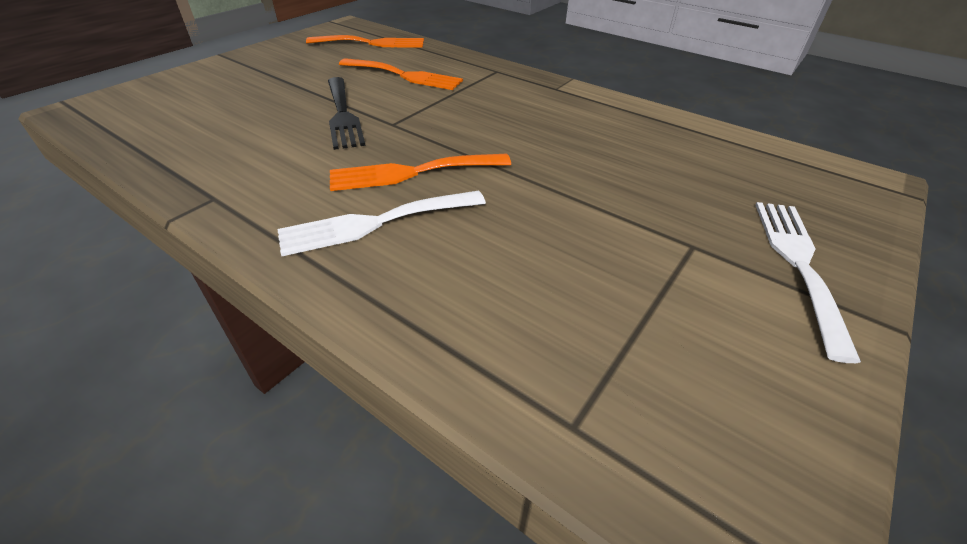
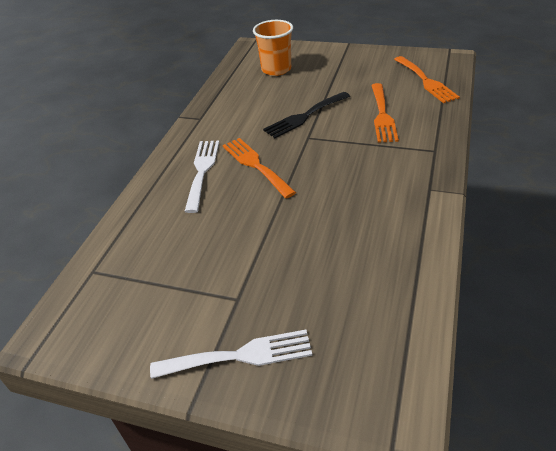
camera: 75 degrees right, 0 degrees up
(188, 107) = (276, 69): none -> orange cup
(375, 223) = (202, 171): white fork -> white fork turned 45 degrees clockwise

